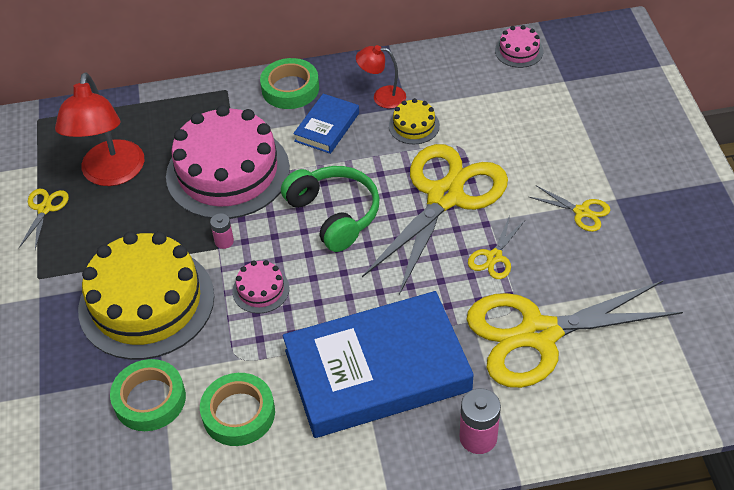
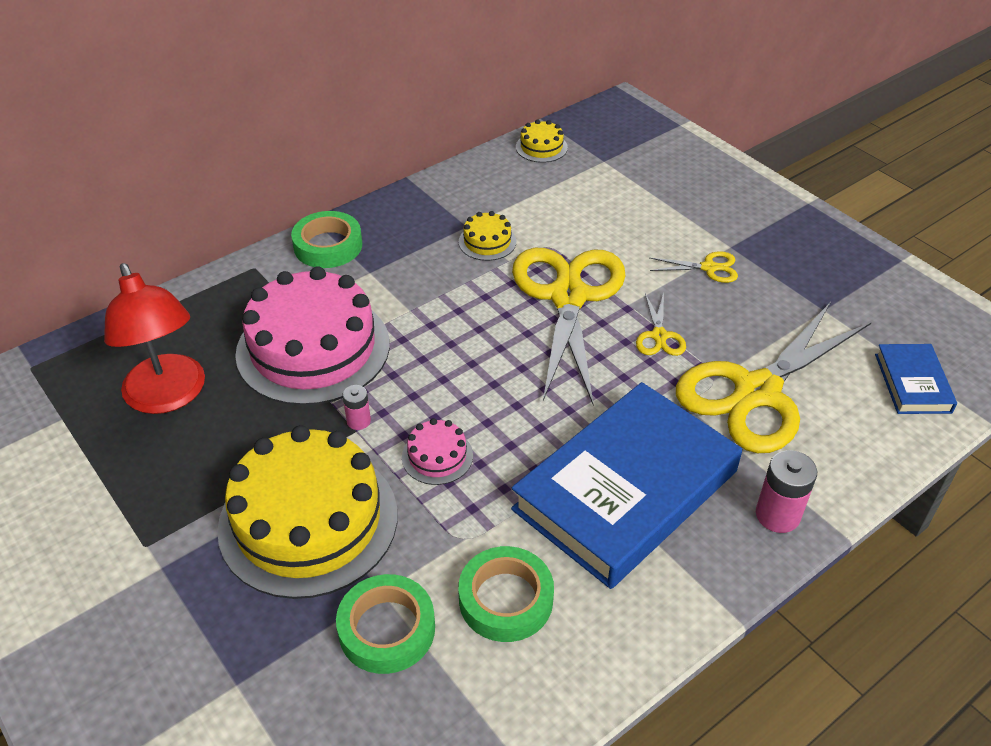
camera: 30 degrees left, 5 degrees down
(44, 209) = (104, 463): yellow scissors -> none
(327, 127) = (395, 270): blue book -> blue book (912, 383)
(334, 214) = (465, 351): green headphones -> none
(382, 97) = (434, 225): red lamp -> none
(519, 51) = (541, 147): pink cake -> yellow cake

